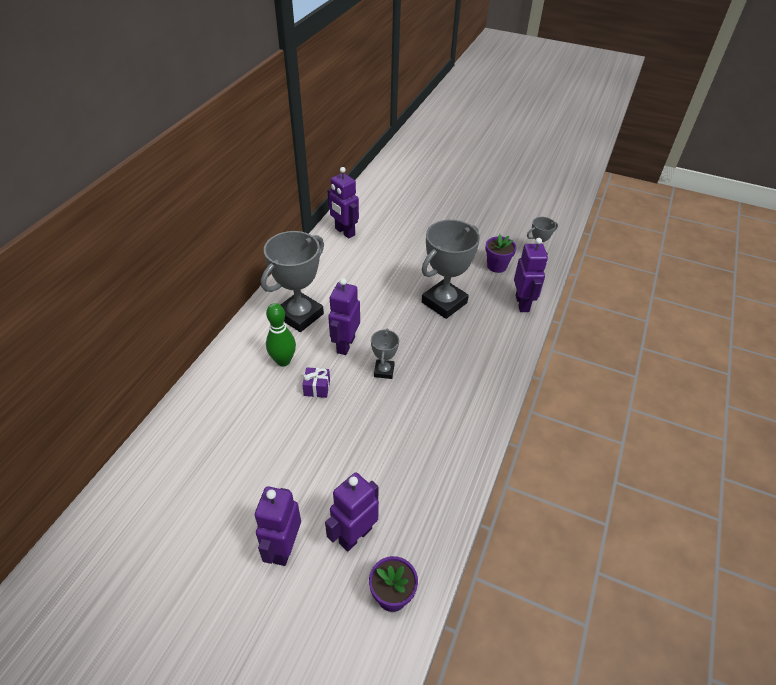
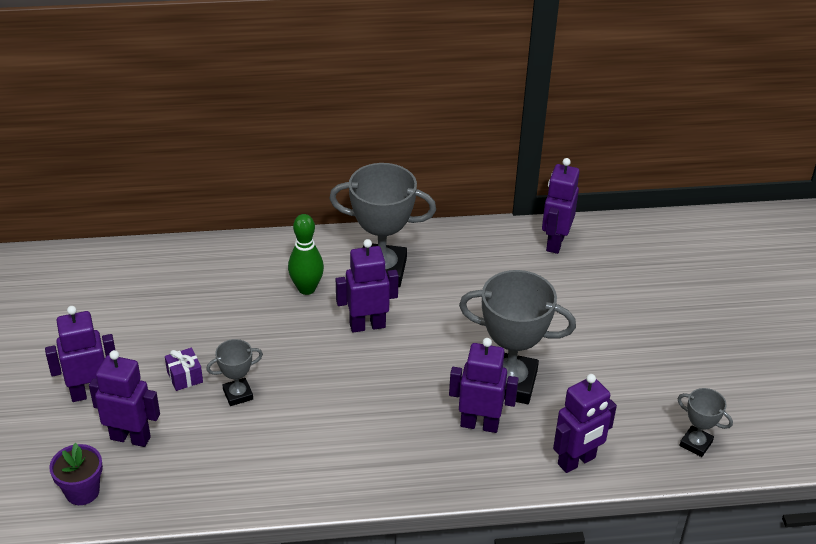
camera: 60 degrees right, 5 degrees down
(317, 388) = (289, 330): purple gift -> purple gift (185, 377)
(384, 371) = (353, 373): grey trophy -> grey trophy (238, 394)
(469, 330) = (479, 424): none -> purple robot
(497, 266) = (629, 409): purple flower pot -> none

